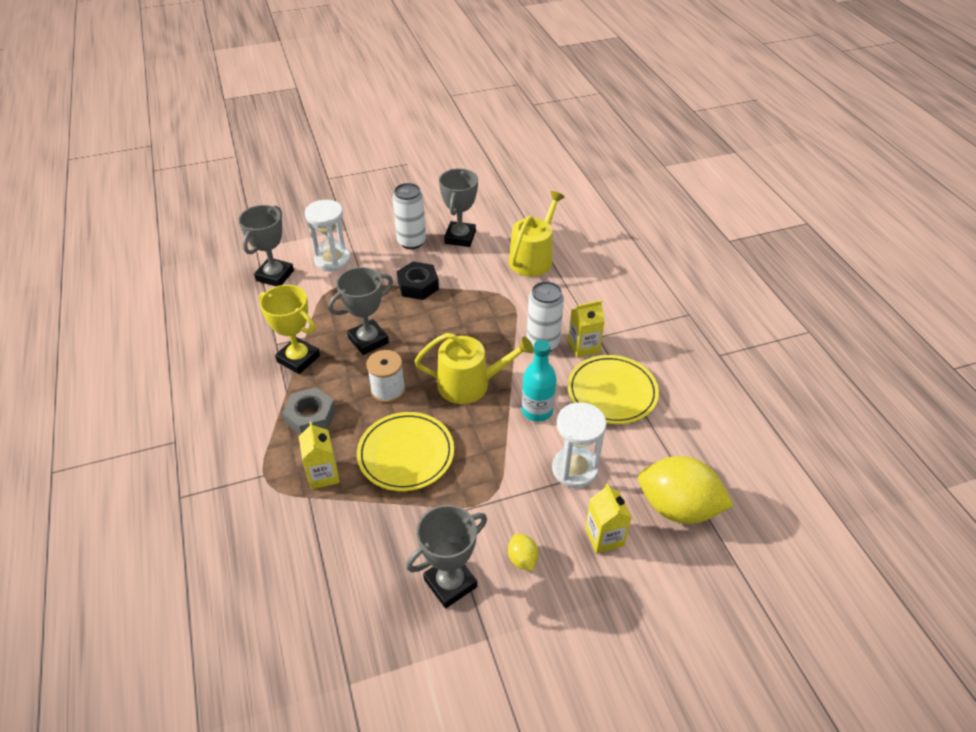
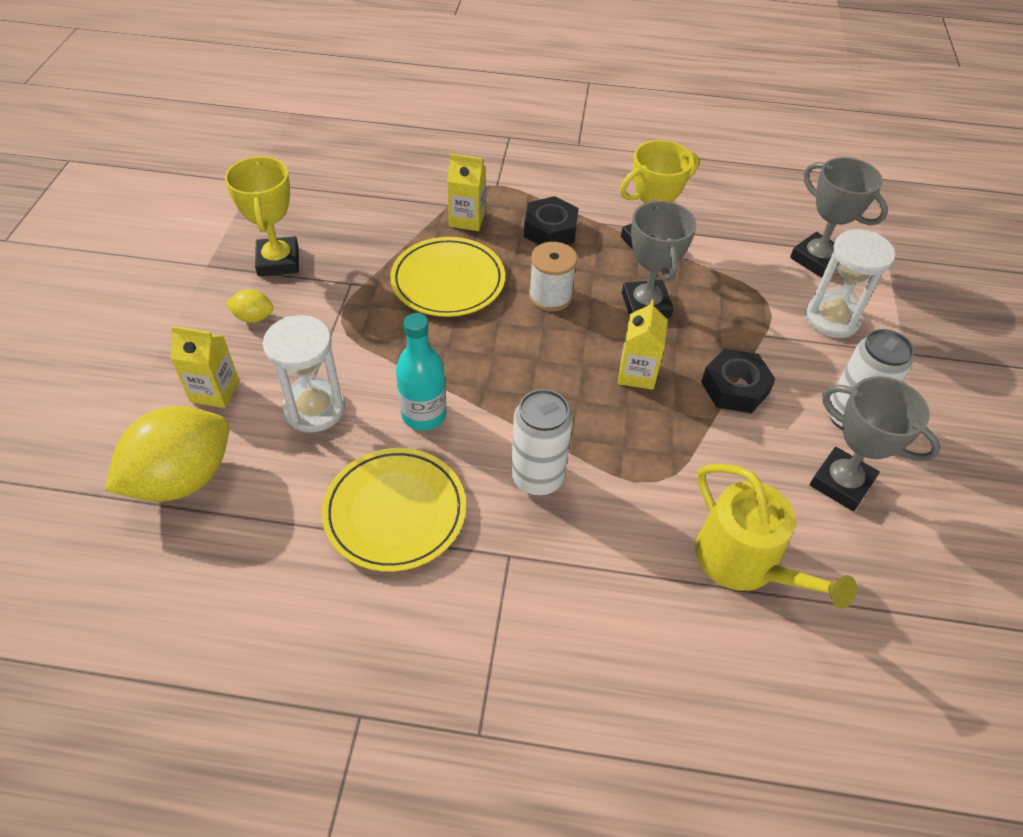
camera: 115 degrees right, 5 degrees up
(311, 417) = (550, 230): grey nut -> black nut
(450, 583) = (278, 261): grey trophy -> yellow trophy
(470, 384) = (511, 369): yellow watering can -> none
(583, 346) = (500, 525): yellow carton -> yellow carton (637, 373)

